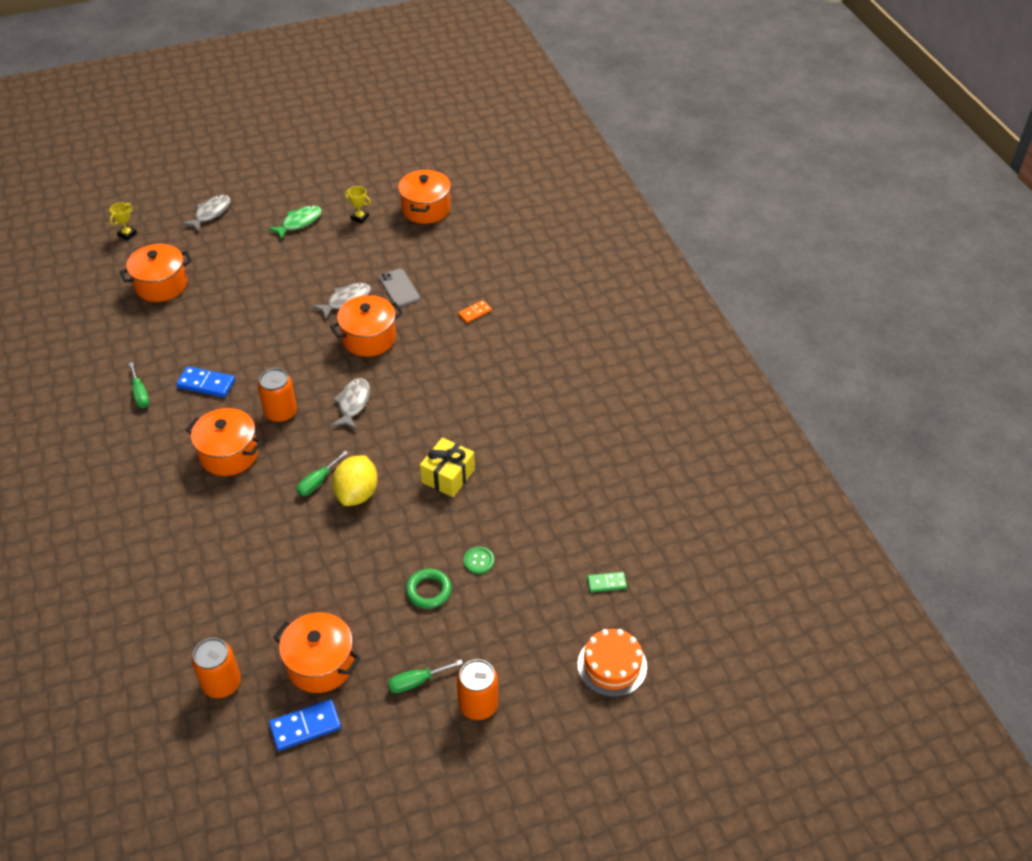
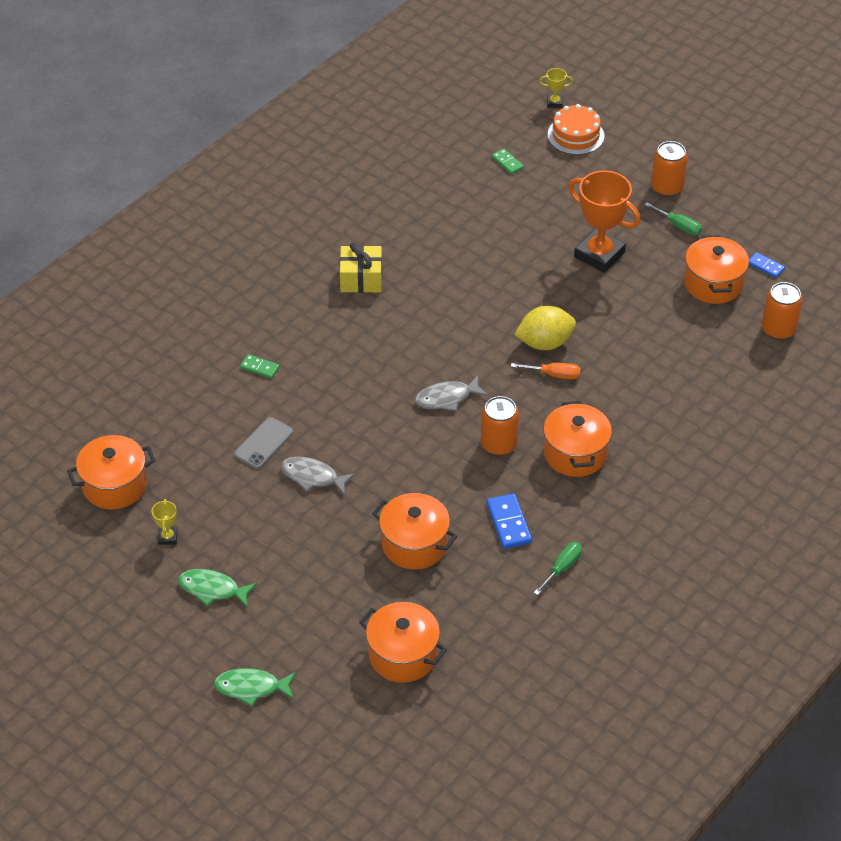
camera: 120 degrees left, 0 degrees up
(127, 234) = (344, 749): yellow trophy -> yellow trophy (554, 102)
(210, 213) = (251, 688): grey fish -> green fish
(305, 726) = (765, 266): blue domino -> blue domino, size x0.62
(318, 482) = (554, 375): green screwdriver -> orange screwdriver
(369, 338) = (353, 430): orange pot -> orange pot (414, 544)
(428, 591) = (599, 255): green ring -> orange trophy
(448, 476) = (478, 295): yellow gift -> yellow gift (361, 279)
(475, 313) = (259, 368): orange domino -> green domino
(478, 561) = (547, 239): green button -> none

